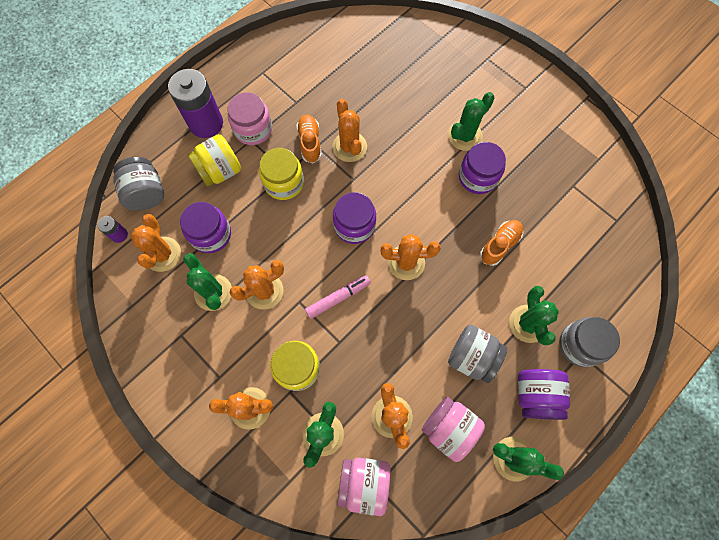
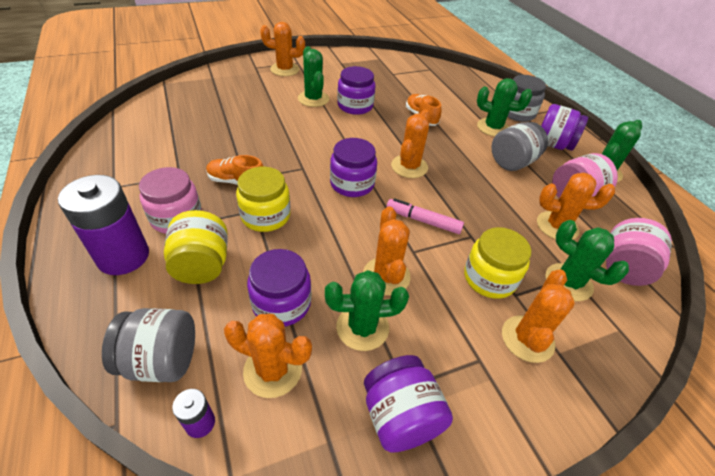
camera: 70 degrees left, 25 degrees down
(160, 338) = (400, 416): none -> purple jar
(338, 298) = (423, 221): pink marker -> pink marker turned 60 degrees counterclockwise
(349, 147) = (266, 158): orange cactus -> orange cactus (285, 69)

